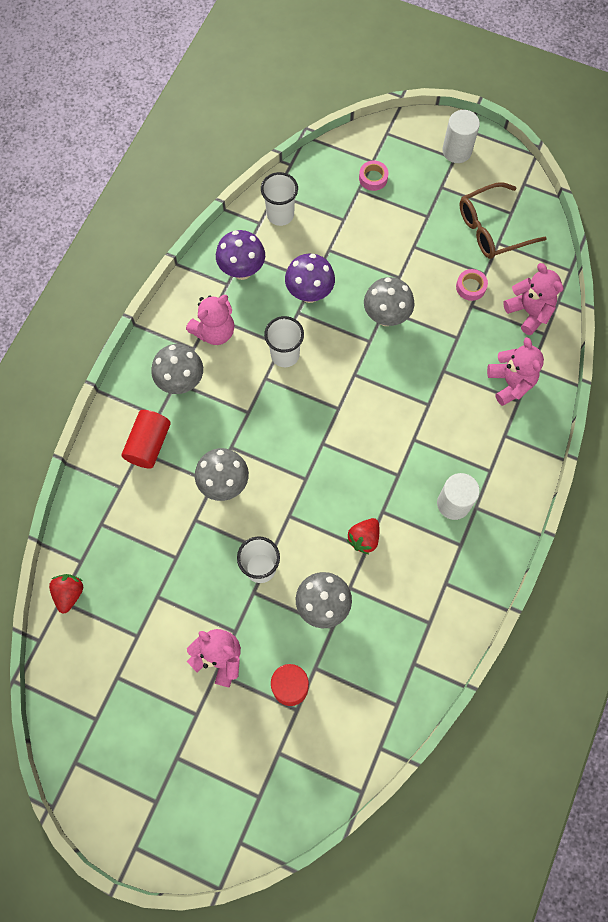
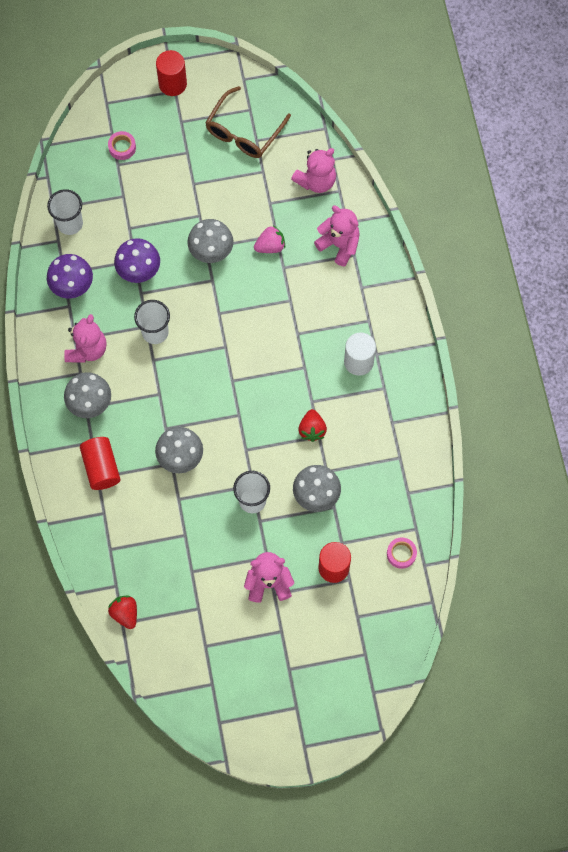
camera: 35 degrees left, 0 degrees up
(444, 344) = (270, 246): none -> pink strawberry
(457, 151) = (172, 84): white cylinder -> red cylinder
(471, 287) = (259, 189): pink tape -> pink tape (401, 554)
(529, 312) = (316, 181): pink teddy bear -> pink teddy bear turned 120 degrees clockwise

